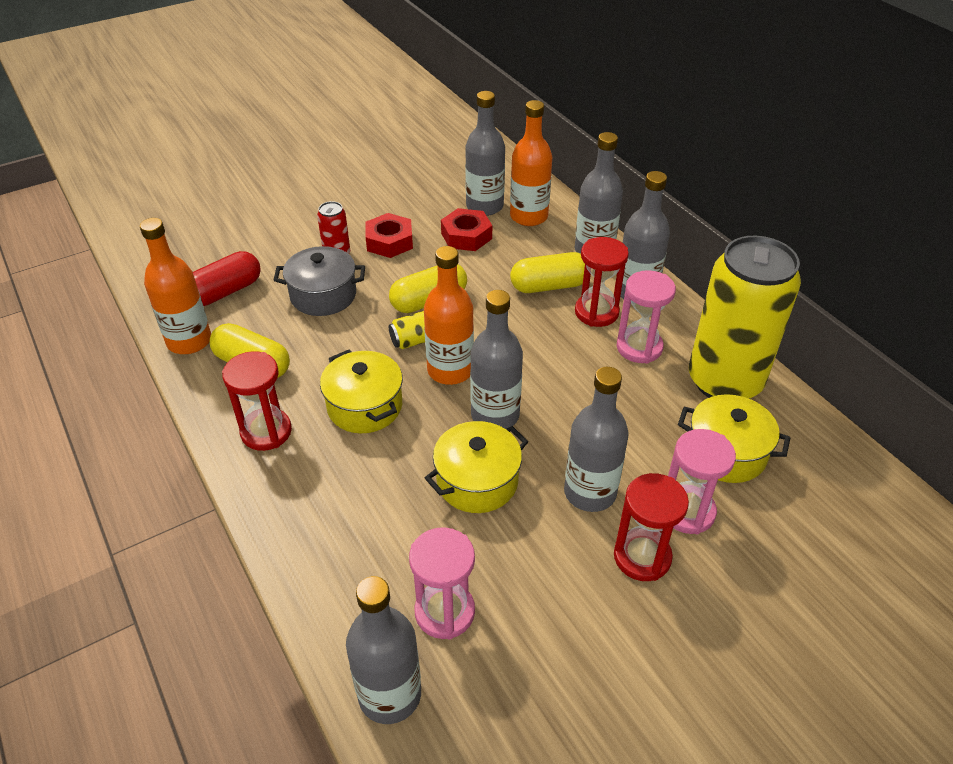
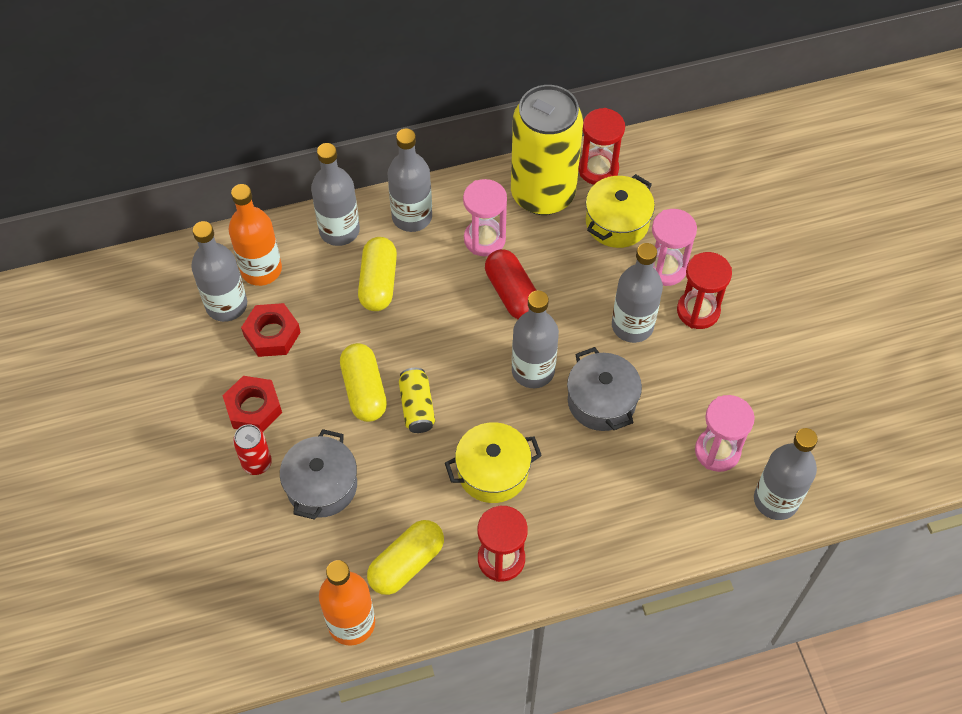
camera: 75 degrees left, 15 degrees up
(225, 292) = (281, 582): red capsule -> red capsule (512, 293)
(450, 370) = (468, 393): orange bottle -> none
(477, 481) = (601, 401): yellow pot -> grey pot
(596, 312) = (428, 256): red hourglass -> red hourglass (598, 169)

